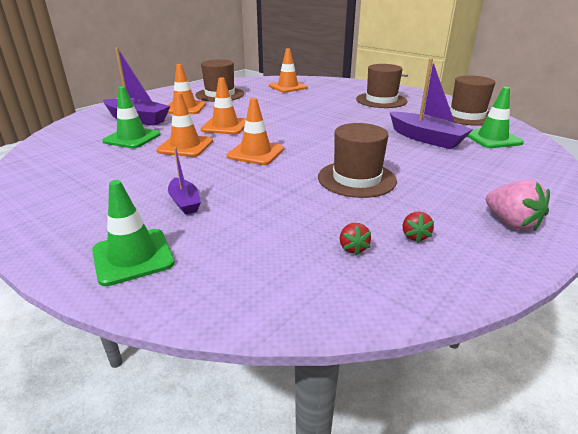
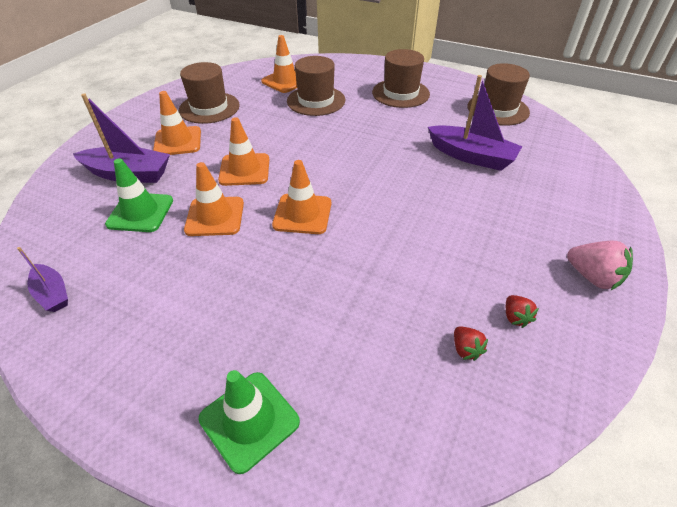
camera: 15 degrees left, 15 degrees up
(185, 202) = (263, 317): purple boat -> purple boat (52, 294)
(356, 179) = (427, 239): brown hat -> brown hat (316, 101)
(492, 138) = (534, 145): green traffic cone -> none

